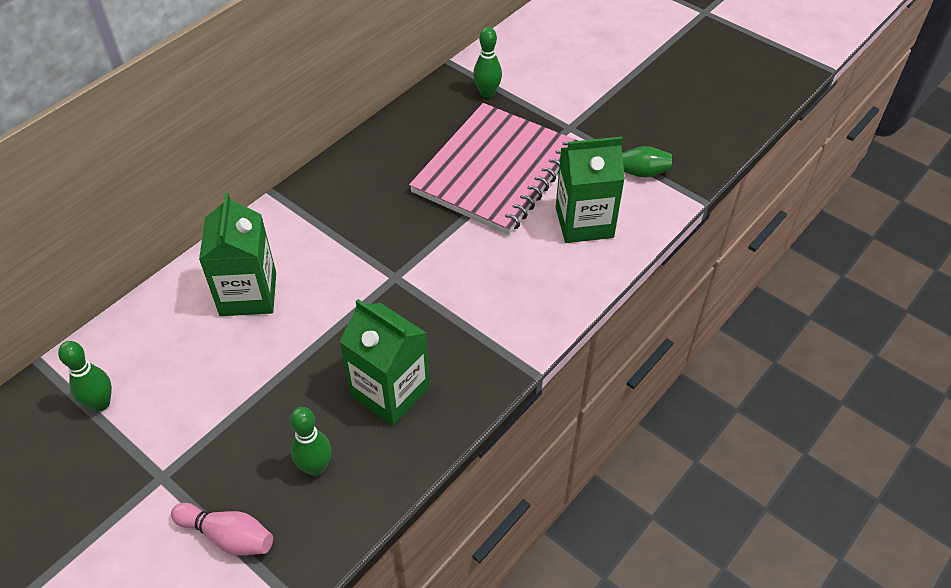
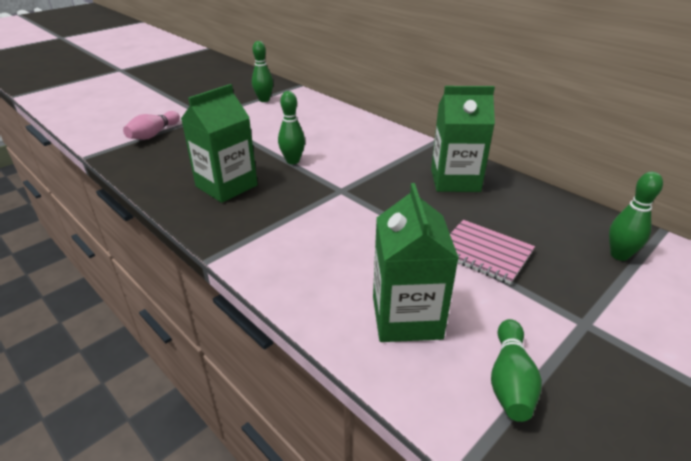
camera: 95 degrees right, 15 degrees down
(248, 294) = (335, 134): green carton -> green carton (455, 180)
(315, 467) = (181, 158): green bowling pin -> green bowling pin (293, 161)
(495, 171) = (484, 253): pink notebook -> pink notebook, size x0.49

